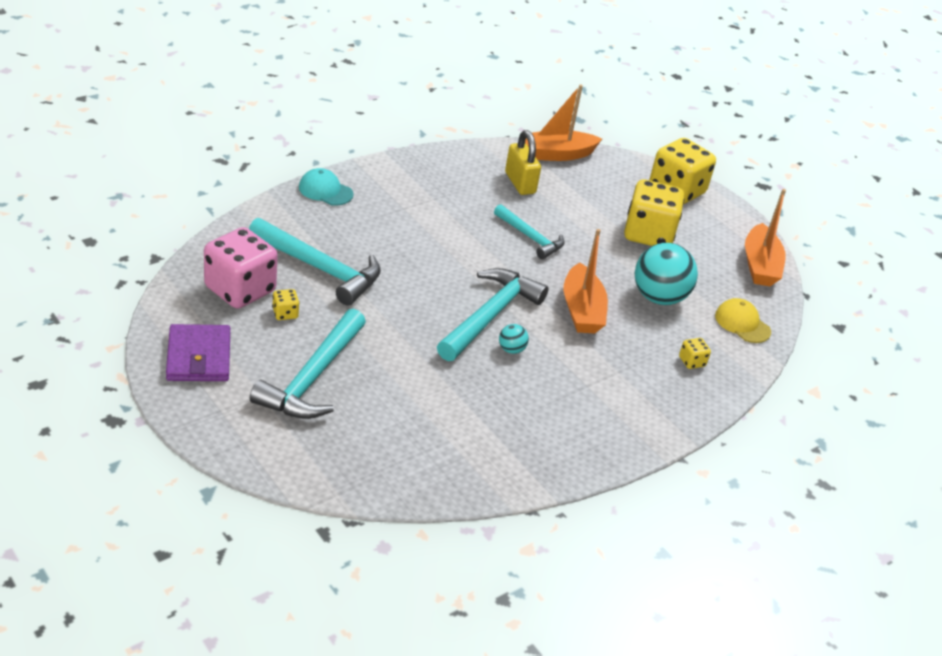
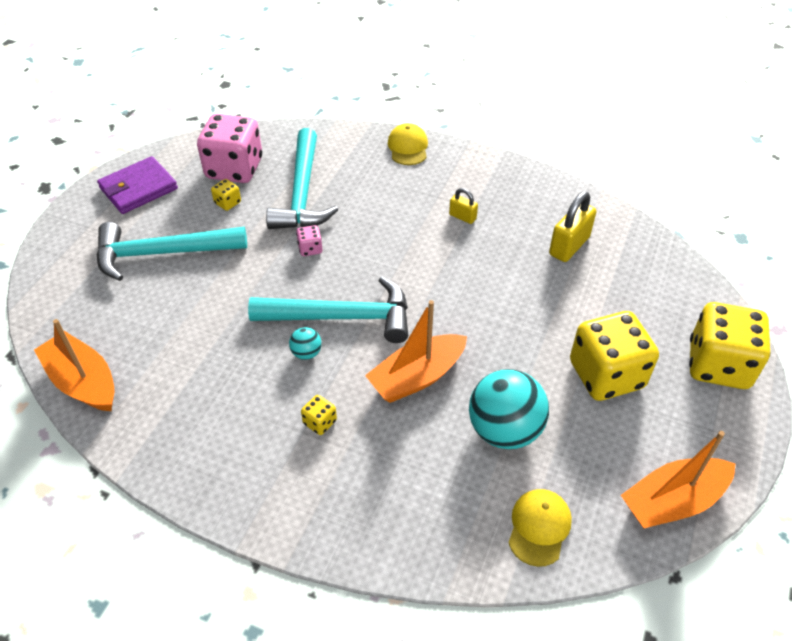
camera: 65 degrees right, 10 degrees up
(325, 190) = (408, 147): turquoise cap -> yellow cap
(396, 296) = (310, 249): none -> pink dice
(440, 209) = (462, 217): none -> yellow padlock
(530, 237) = (491, 291): turquoise hammer -> none
(557, 154) = (652, 249): orange boat -> orange boat (83, 382)
(692, 362) = (421, 505): yellow dice -> yellow dice (320, 422)

